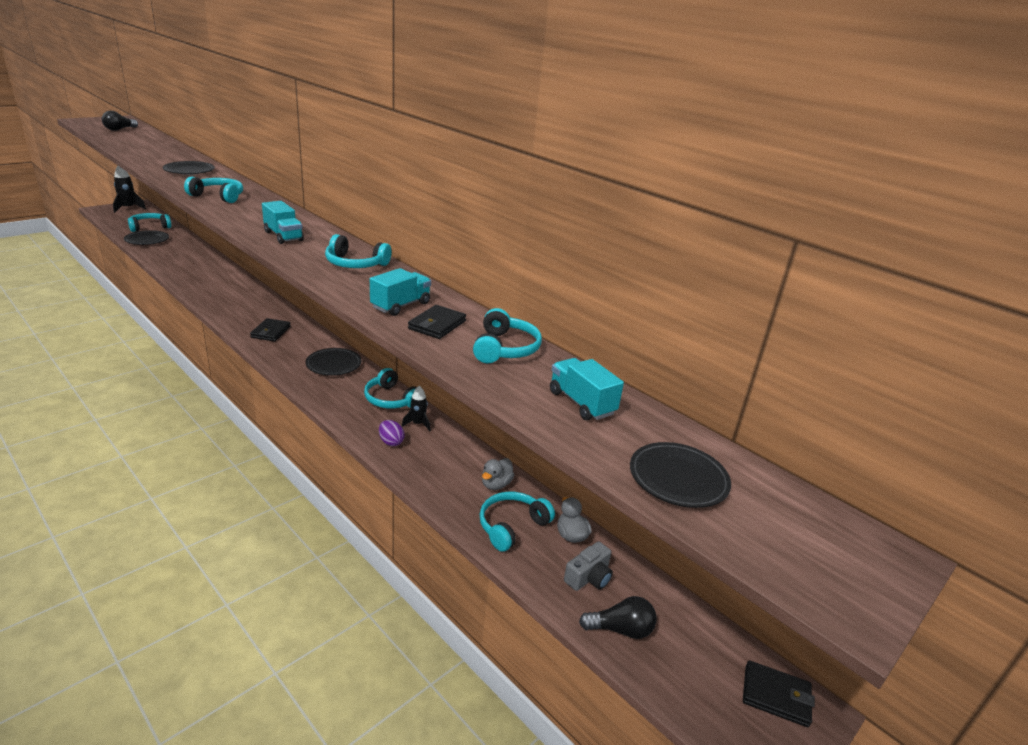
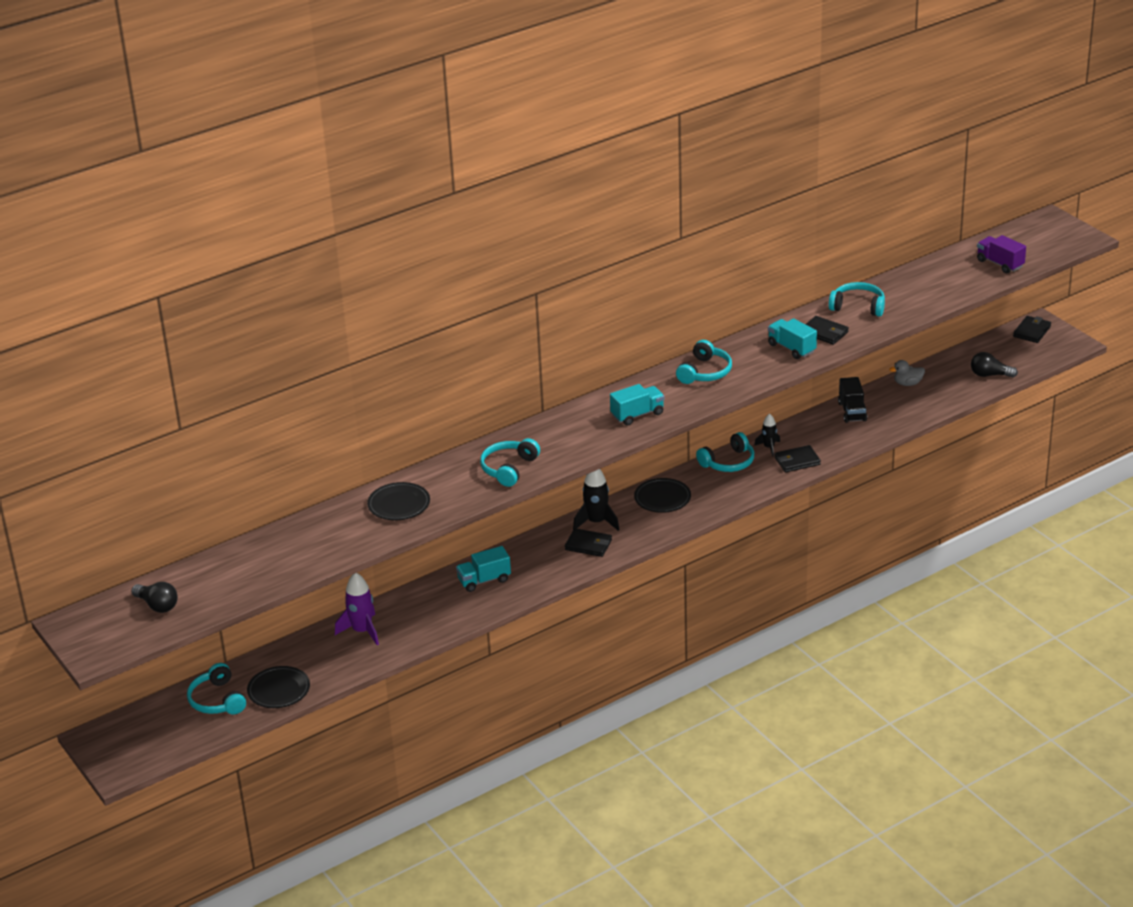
camera: 75 degrees left, 5 degrees up
(128, 208) = (115, 742): black rocket -> black rocket (596, 522)
(197, 259) = (362, 631): none -> purple rocket
(391, 442) = (797, 461): purple egg -> black wallet
(496, 484) = (852, 411): grey duck -> black truck
(512, 526) = (899, 407): turquoise headphones -> none
(581, 403) = (927, 284): turquoise truck -> turquoise truck (484, 580)
(589, 577) = (947, 381): grey camera -> none
(620, 629) = (990, 375): black light bulb -> black light bulb turned 90 degrees counterclockwise
(678, 479) = (1000, 264): black plate -> purple truck

